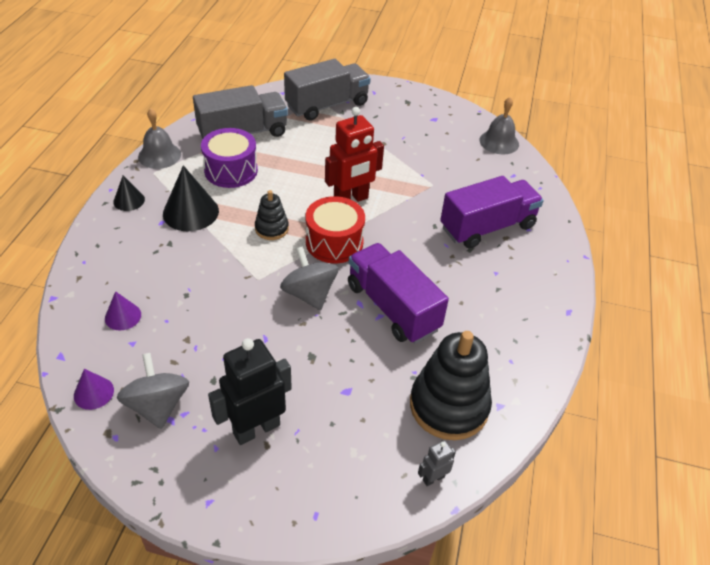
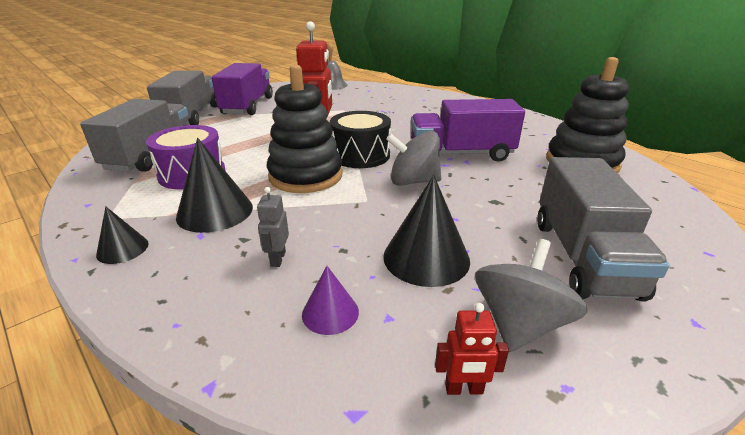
camera: 55 degrees left, 15 degrees down
(93, 393) = (464, 389): purple cone -> red robot
(158, 405) = (519, 324): grey spinning top -> grey spinning top turned 105 degrees clockwise
(159, 155) = (87, 206): grey bell -> none
(202, 339) = (426, 257): none -> black cone
(256, 428) = (583, 257): black robot -> grey truck
(271, 228) = (306, 176): black stacking toy -> black stacking toy, size x1.93
(334, 242) = (360, 155): red drum -> black drum
(433, 478) = (660, 187): grey robot -> grey robot (277, 259)
(487, 227) = (408, 107): purple truck -> purple truck (248, 106)

